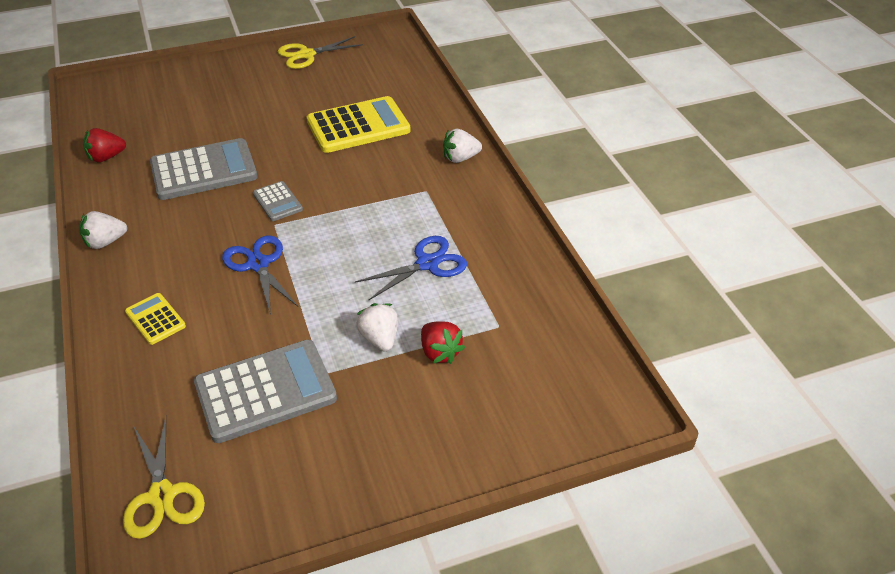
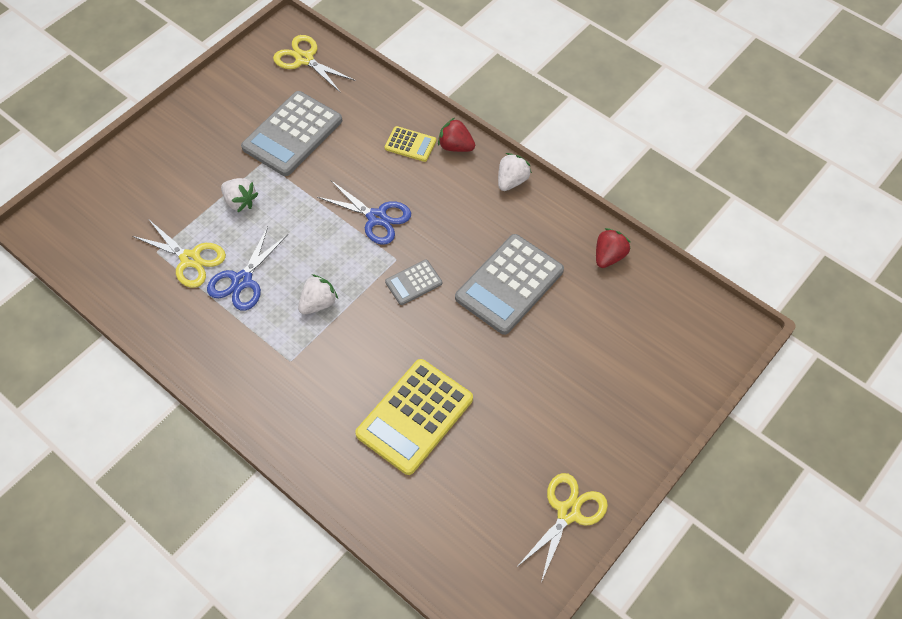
camera: 150 degrees right, 15 degrees up
(277, 202) = (413, 282): grey calculator -> grey calculator turned 60 degrees counterclockwise
(440, 352) = (190, 211): red strawberry -> red strawberry (455, 146)
(460, 158) = (281, 421): white strawberry -> white strawberry (318, 303)
(467, 303) = (190, 259): none -> yellow scissors

